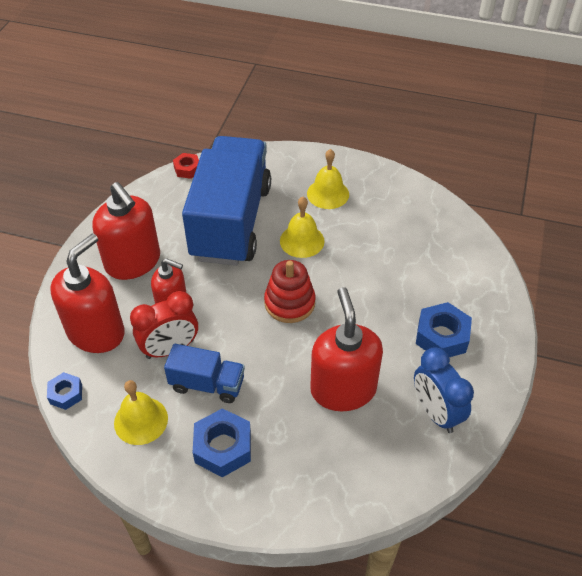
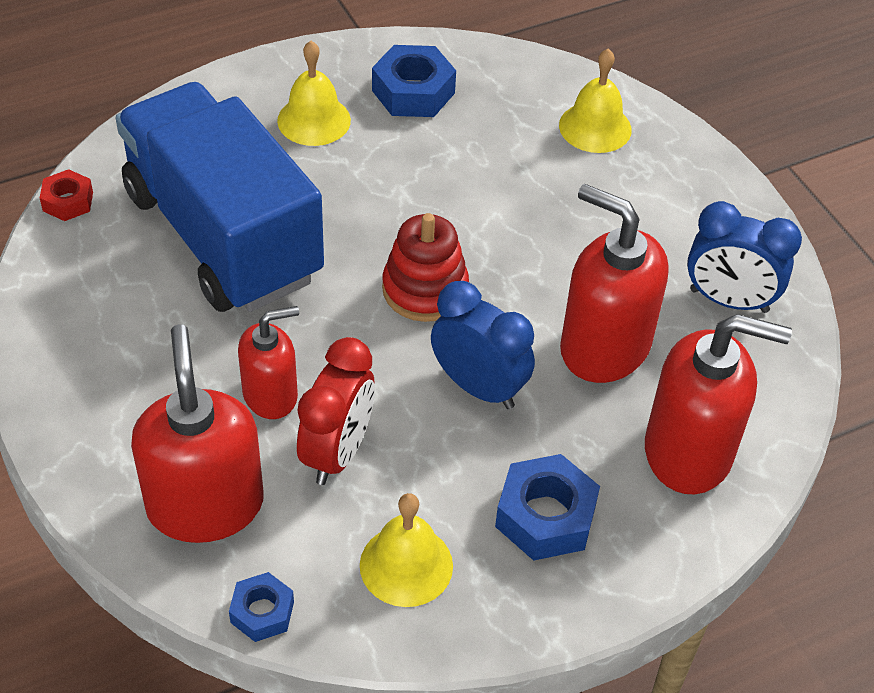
camera: 45 degrees left, 0 degrees up
(133, 262) = (143, 378): red soap dispenser -> red soap dispenser (689, 452)
(207, 384) = (438, 459): blue truck -> none
(262, 365) = (478, 387): none -> blue clock
(302, 241) = (350, 201): yellow bell -> yellow bell (595, 127)
(442, 336) = (643, 211): blue nut -> blue nut (413, 91)

